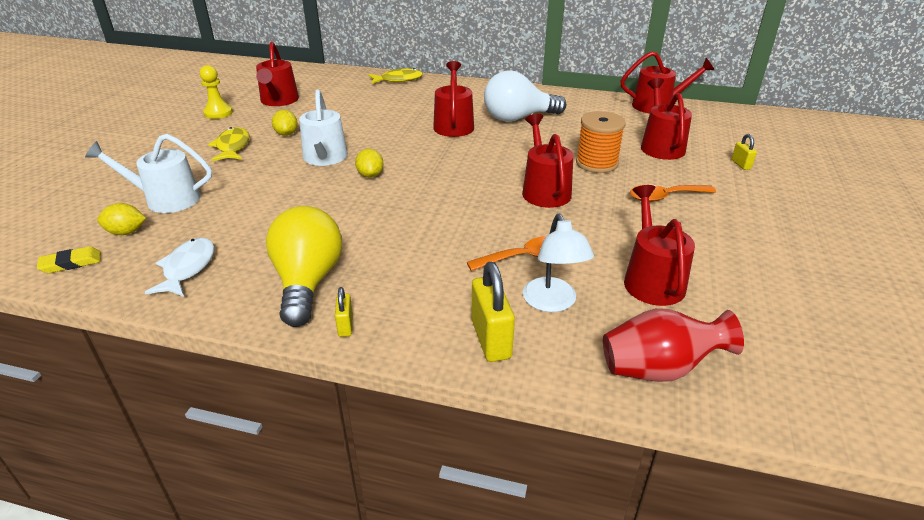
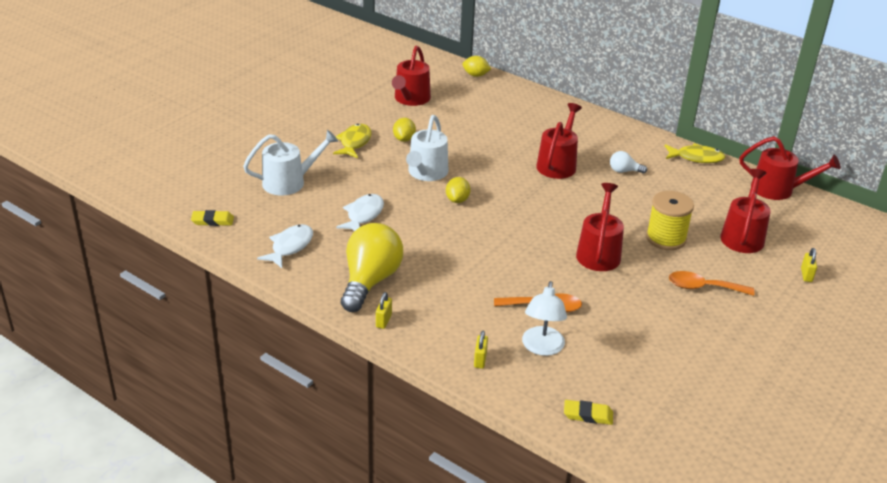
camera: 20 degrees right, 0 degrees up
(126, 232) = (254, 205): yellow lemon -> yellow lemon (475, 75)
(166, 199) = (289, 182): white watering can -> white watering can turned 135 degrees clockwise
(218, 113) = (353, 101): yellow pawn -> none
(270, 213) = (363, 215): none -> white fish
(398, 80) = (533, 97): yellow fish -> yellow fish (696, 158)
(491, 339) = (480, 360): yellow padlock -> yellow padlock, size x0.52
(518, 118) = (624, 171): white light bulb -> white light bulb, size x0.44
(596, 163) = (666, 238): orange spool -> yellow spool
(651, 279) = (633, 353): red watering can -> none
(659, 369) = (588, 415): red vase -> yellow eraser

